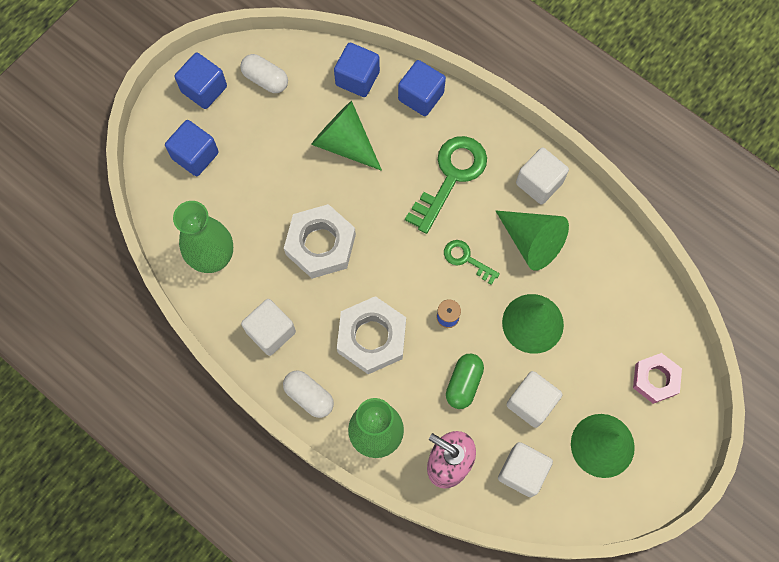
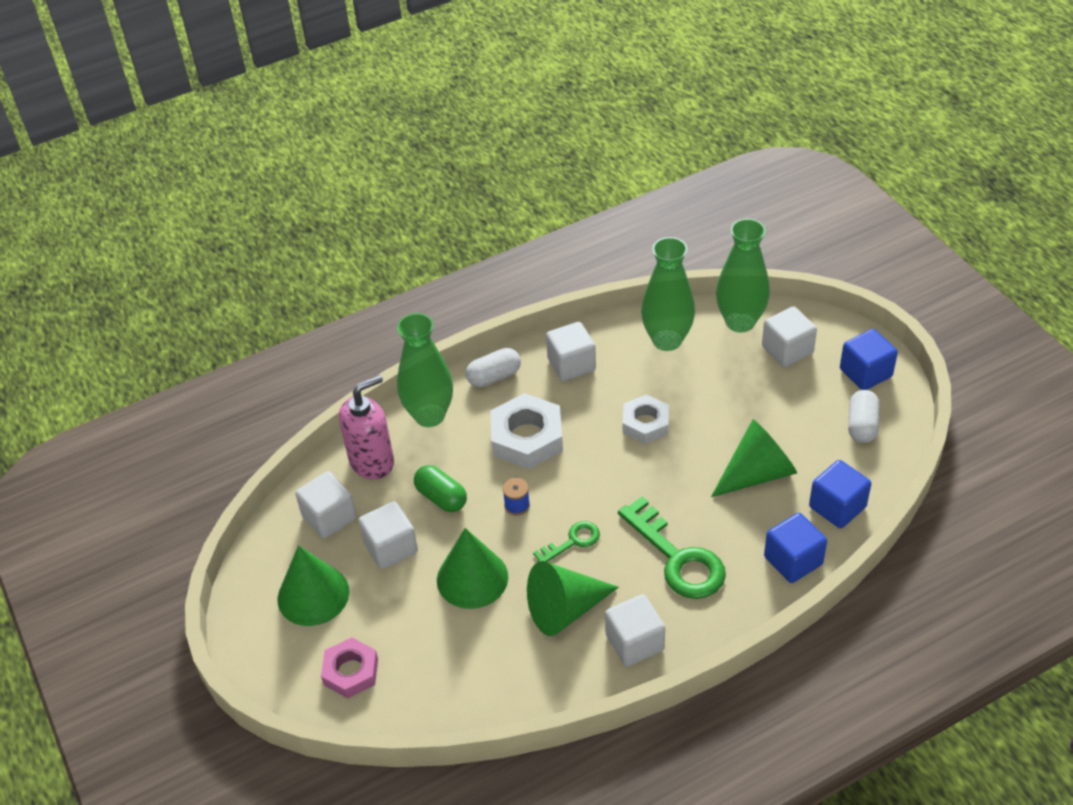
camera: 115 degrees right, 25 degrees down
(171, 203) = (740, 322): none -> green vase
(195, 155) = (787, 350): blue cube -> white cube
(265, 79) = (862, 425): white capsule -> white capsule turned 45 degrees counterclockwise
(320, 244) = (645, 423): white nut -> white nut, size x0.65

